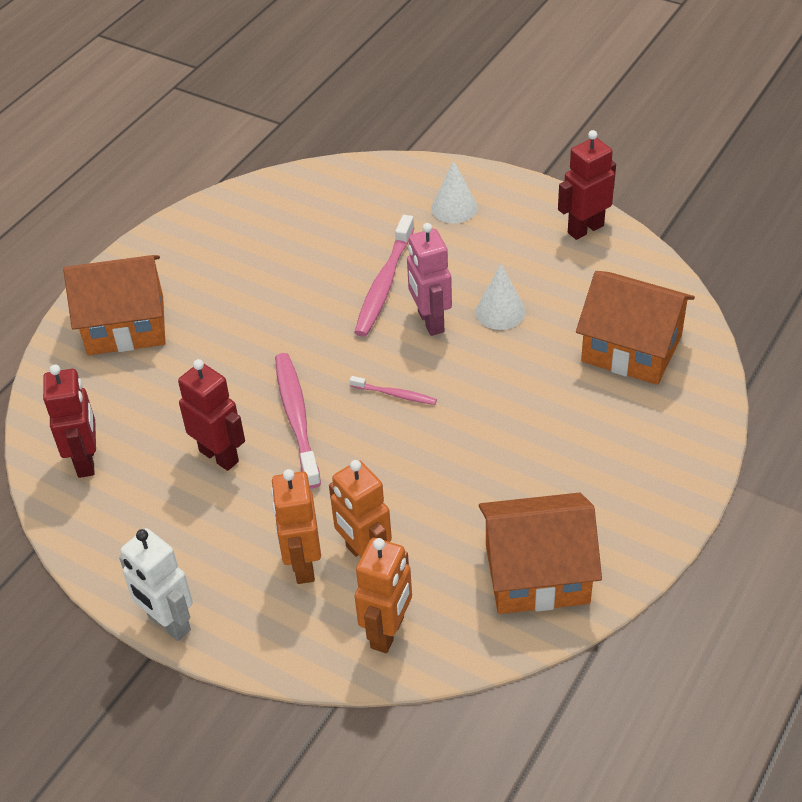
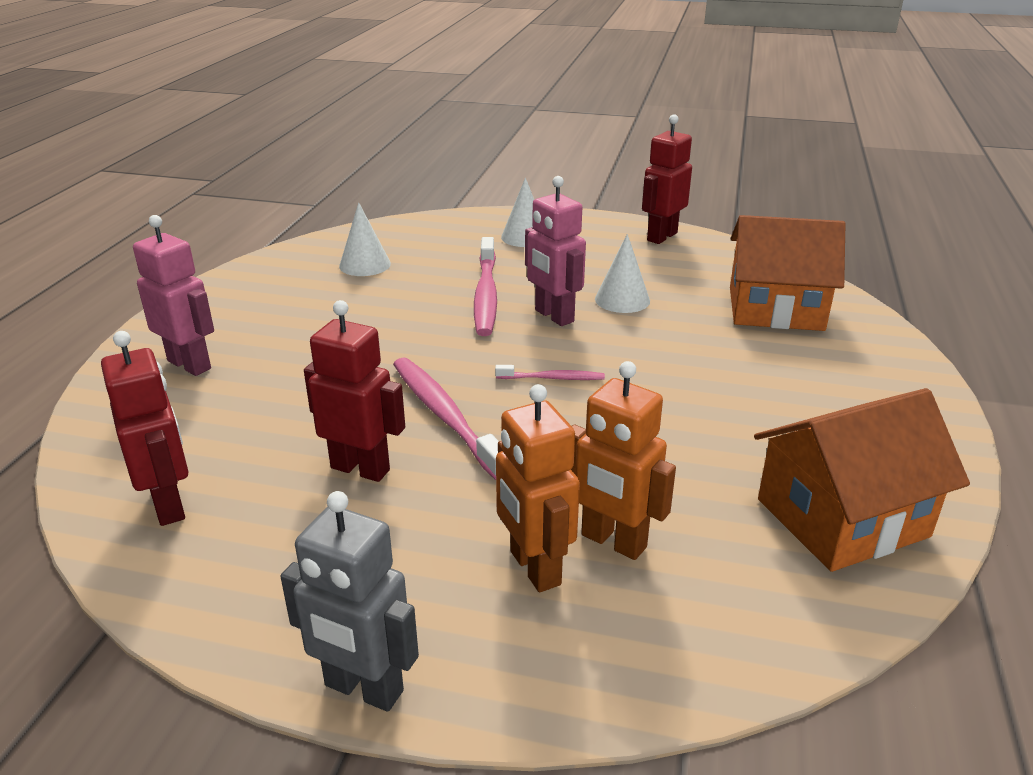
camera: 20 degrees left, 15 degrees down
(126, 325) = (190, 364): orange house -> pink robot
(168, 623) = (363, 689): white robot -> grey robot
(295, 224) = (365, 265): none -> white cone
(388, 632) = (702, 627): orange robot -> none

